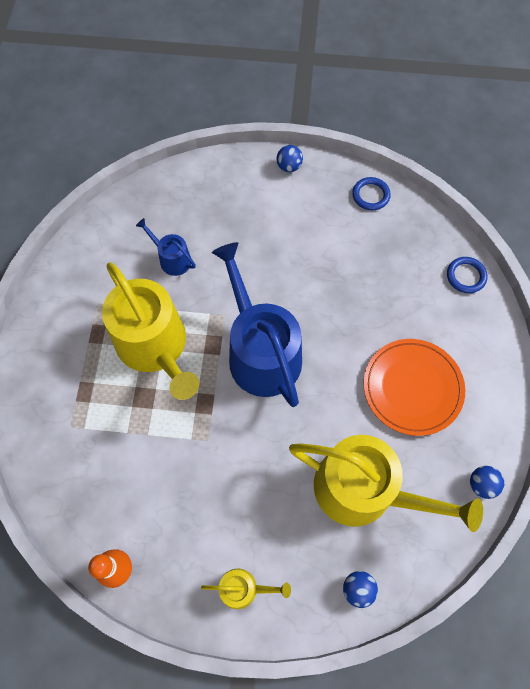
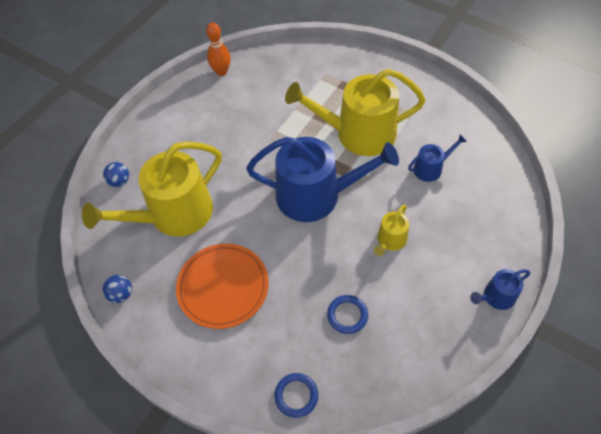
camera: 120 degrees right, 10 degrees down
(243, 588) = (166, 124): yellow watering can -> yellow watering can (390, 241)
(289, 167) = (496, 297): blue ball -> blue watering can
(370, 195) = (430, 356): blue ring -> blue ring (347, 315)

